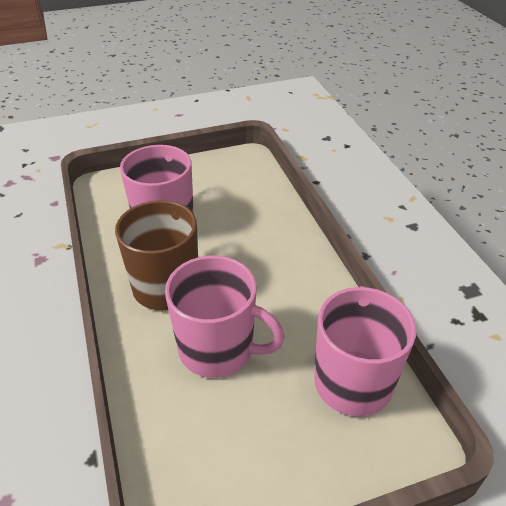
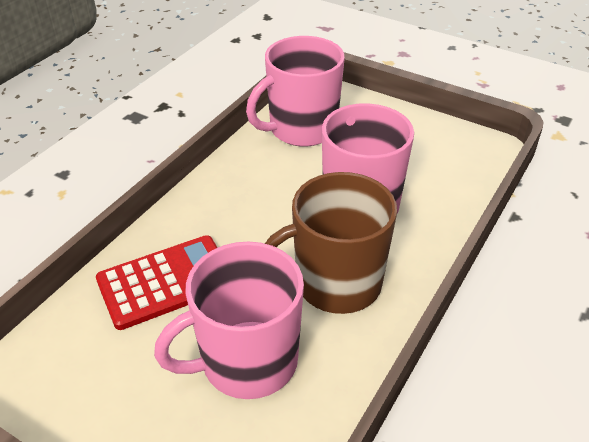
camera: 130 degrees left, 0 degrees up
(253, 221) = (166, 282): none -> red calculator

